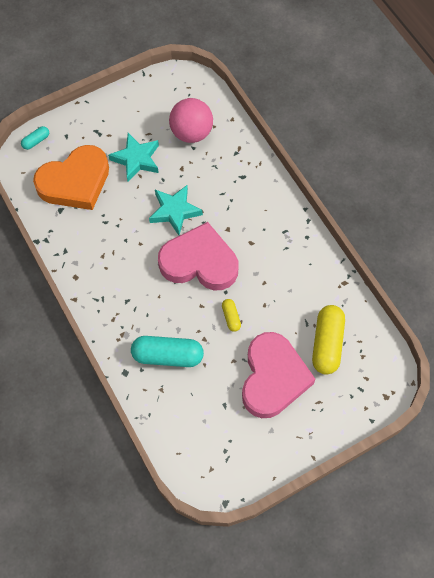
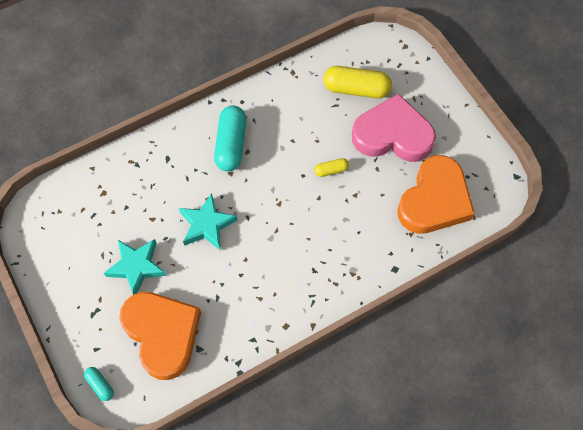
camera: 90 degrees left, 0 degrees up
(167, 356) = (375, 228): turquoise capsule -> turquoise capsule (231, 144)
(191, 133) = (106, 209): pink ball -> none
(197, 415) = (434, 200): none -> orange heart
(199, 262) = (269, 199): pink heart -> none

